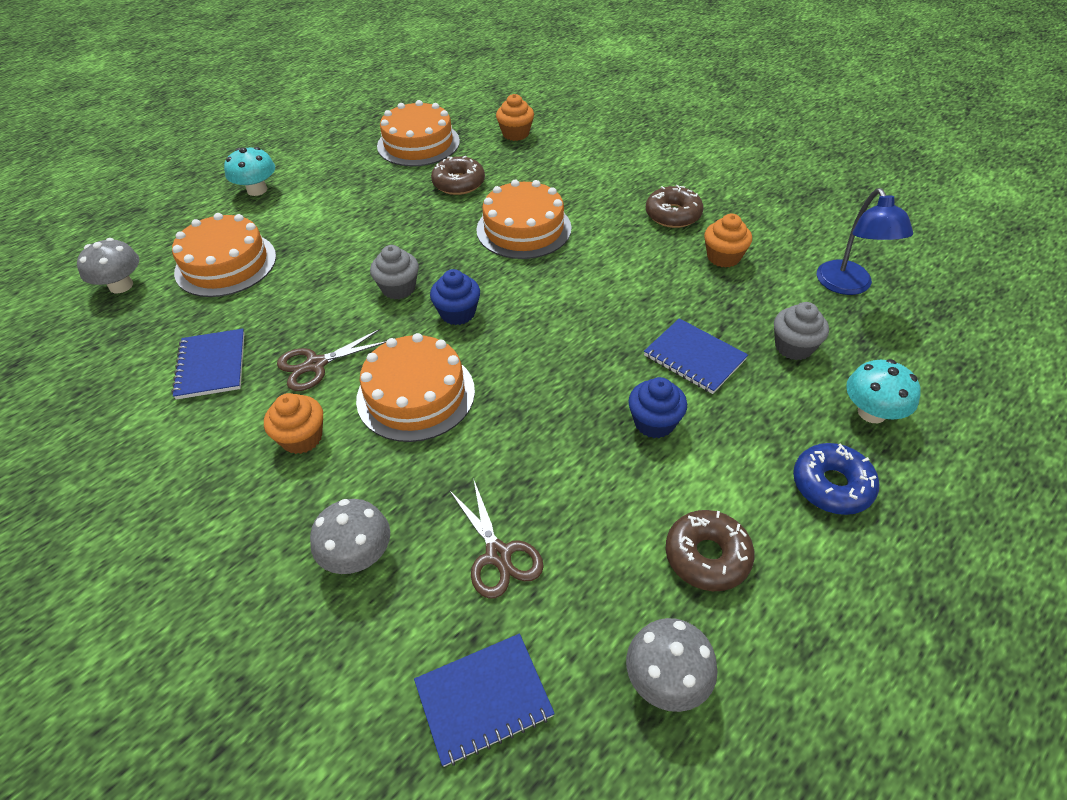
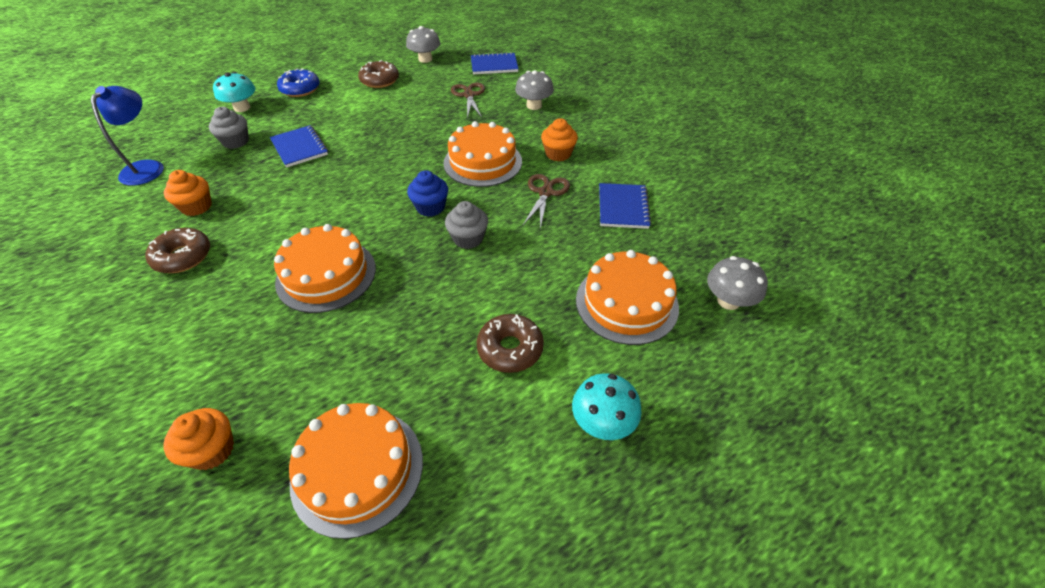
camera: 165 degrees left, 0 degrees up
(316, 365) = (545, 192): brown scissors -> brown scissors turned 60 degrees counterclockwise
(458, 183) = (349, 361): brown donut -> brown donut (510, 349)
(654, 422) = (355, 124): blue cupcake -> none

